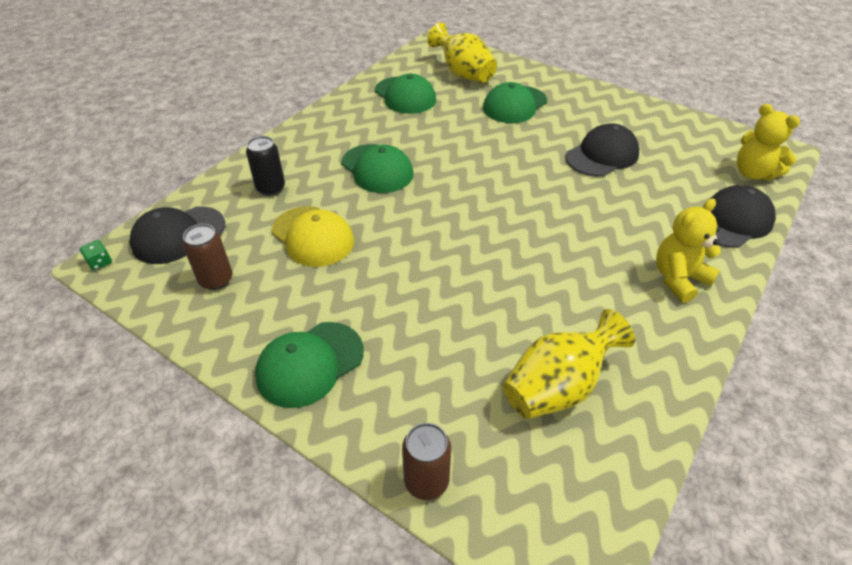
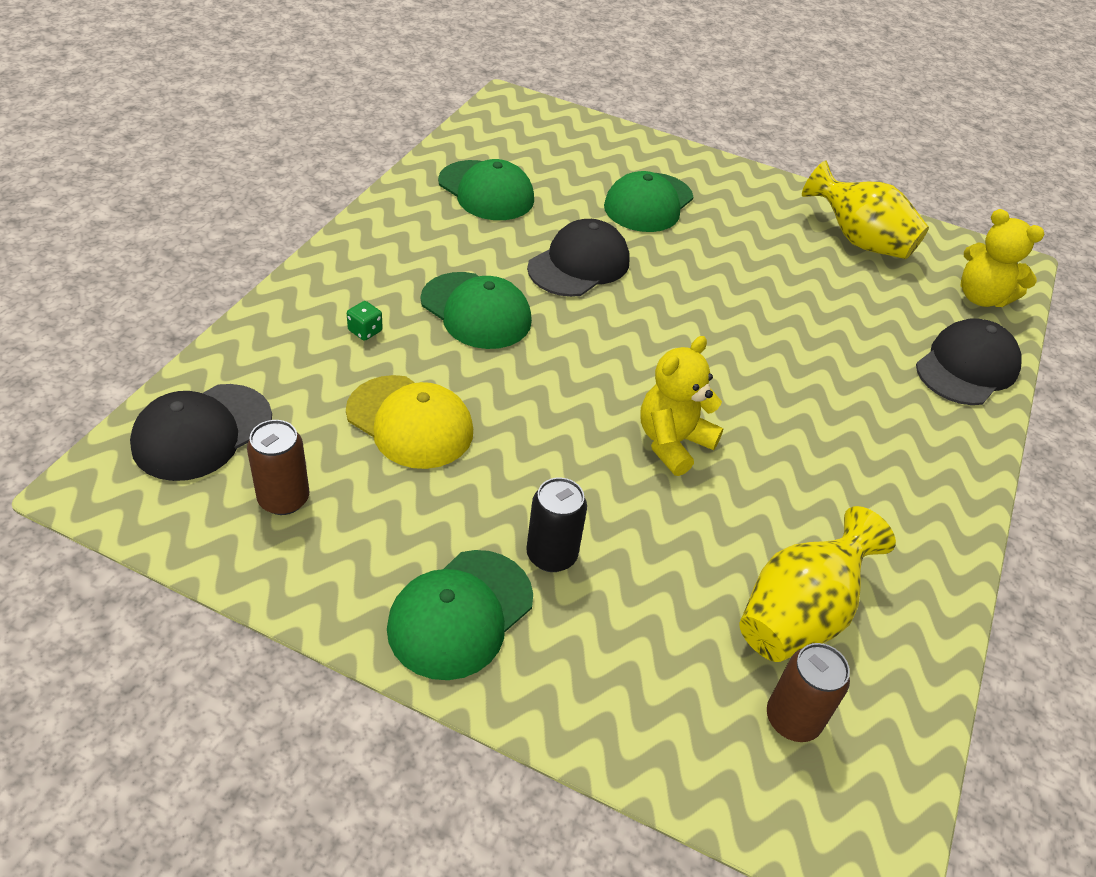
camera: 15 degrees left, 0 degrees up
(100, 262) = (89, 484): green dice -> green dice (365, 331)
(271, 188) = (324, 349): black can -> black can (551, 555)
(426, 481) = (662, 759): brown can -> brown can (792, 719)
(463, 74) = (563, 154): yellow vase -> yellow vase (858, 240)
(602, 155) = (784, 278): black cap -> black cap (579, 264)
(679, 279) = (918, 453): yellow teddy bear -> yellow teddy bear (672, 443)

